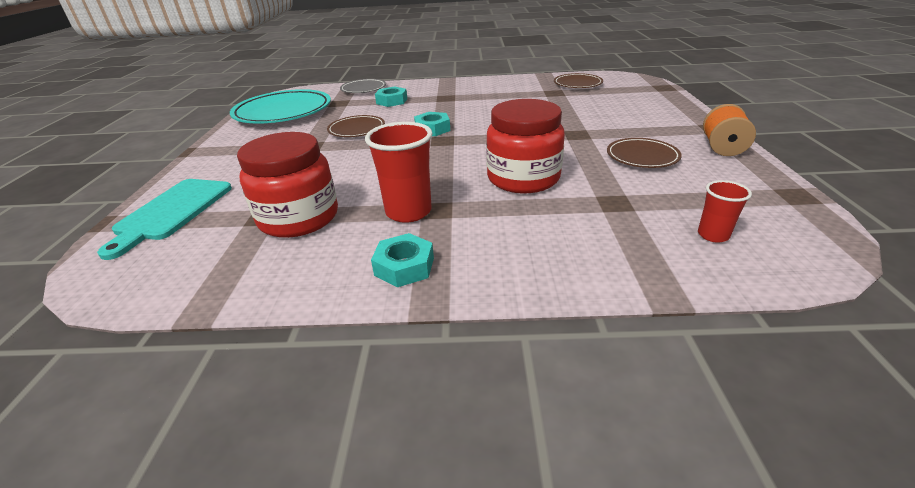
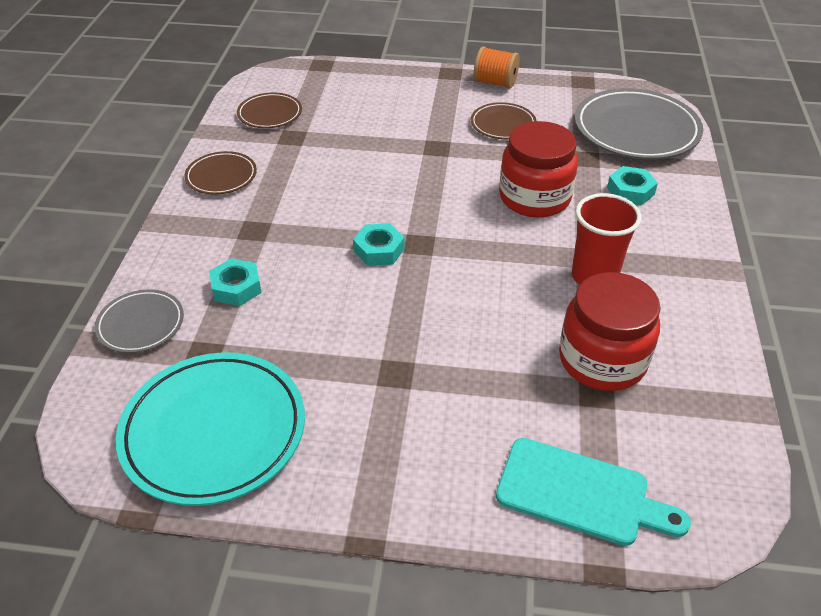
camera: 85 degrees left, 10 degrees up
(356, 129) = (349, 325): brown plate -> brown plate (221, 176)
(404, 266) = (684, 281): turquoise nut -> turquoise nut (630, 191)
(713, 235) = (636, 130): red cup -> grey plate

